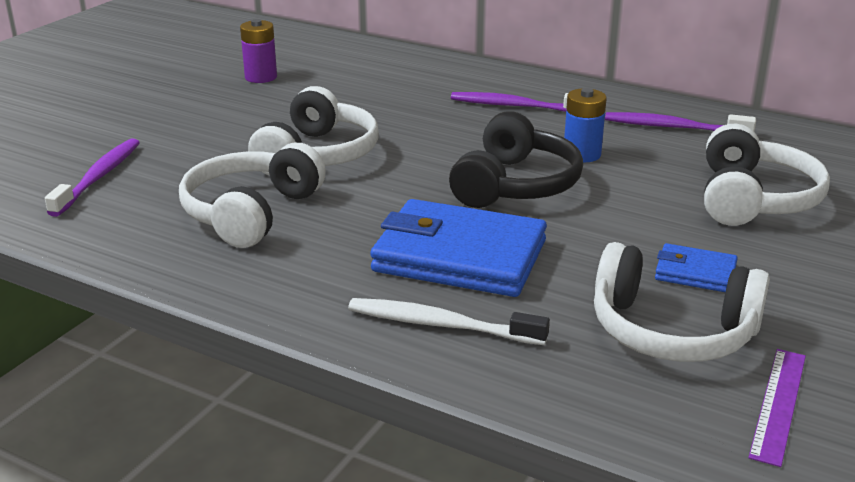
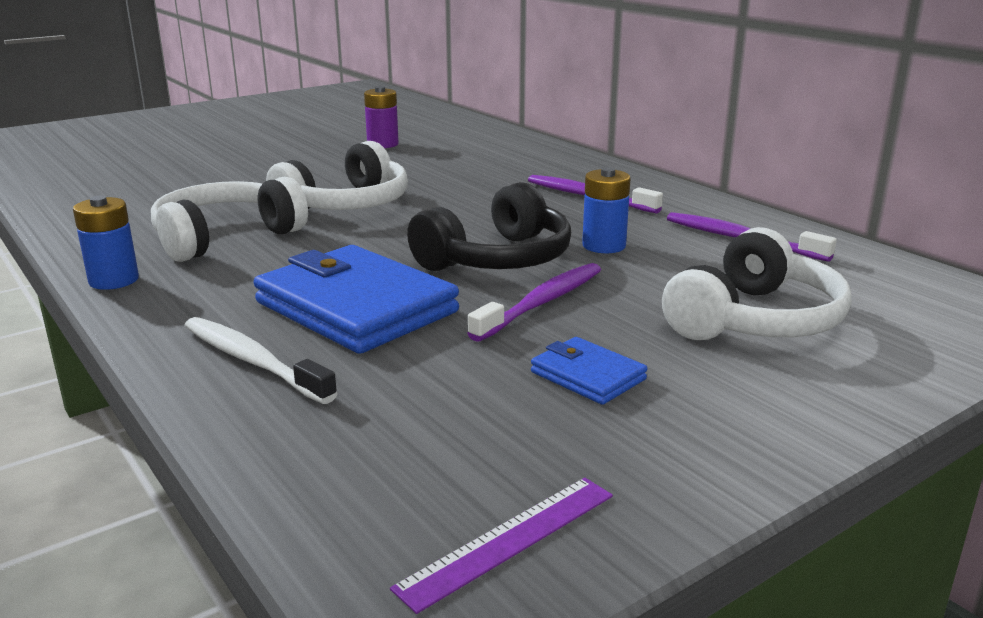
camera: 25 degrees right, 5 degrees down
(99, 177) = (150, 192): purple toothbrush -> purple toothbrush (542, 303)
(208, 281) = (114, 280): none -> blue battery
(671, 331) = (481, 426): white headphones -> none

